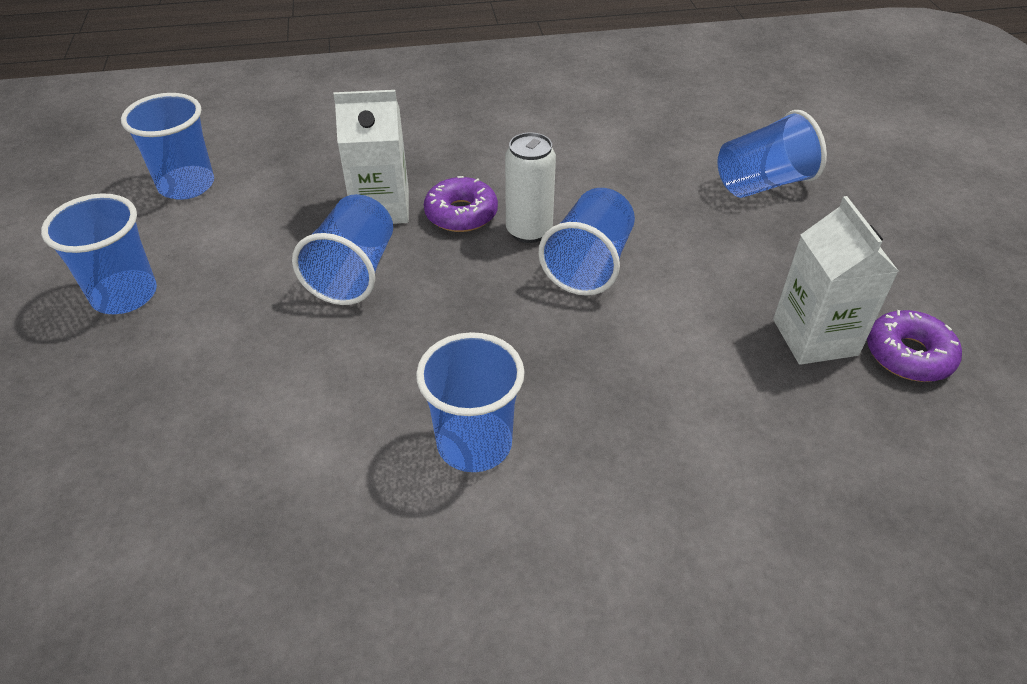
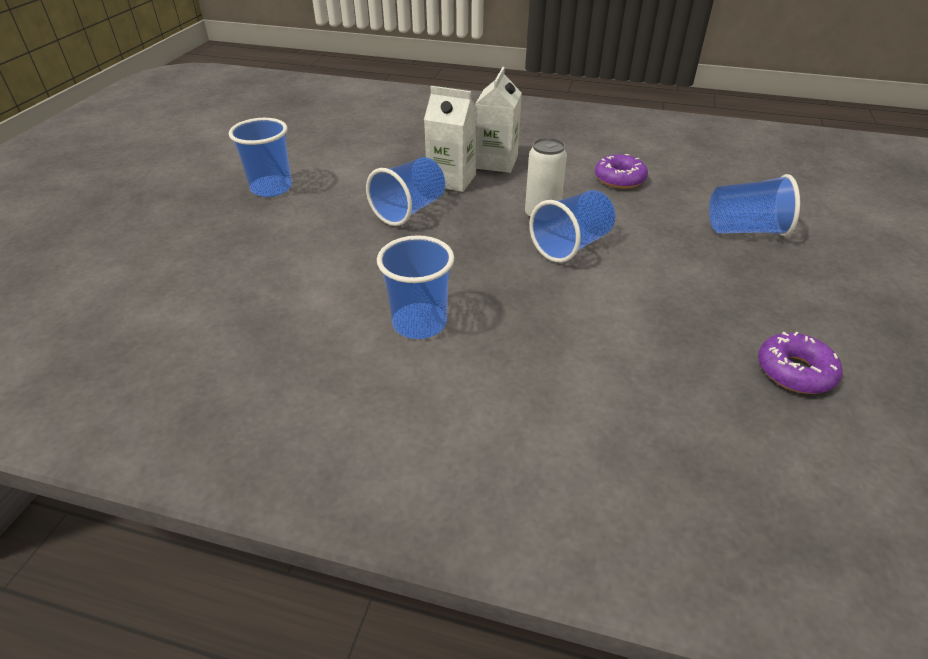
camera: 25 degrees right, 5 degrees down
(186, 185) = (343, 142): blue cup -> none
(461, 214) = (502, 195): purple donut -> purple donut (619, 179)
(815, 337) = (719, 336): white carton -> white carton (496, 162)

